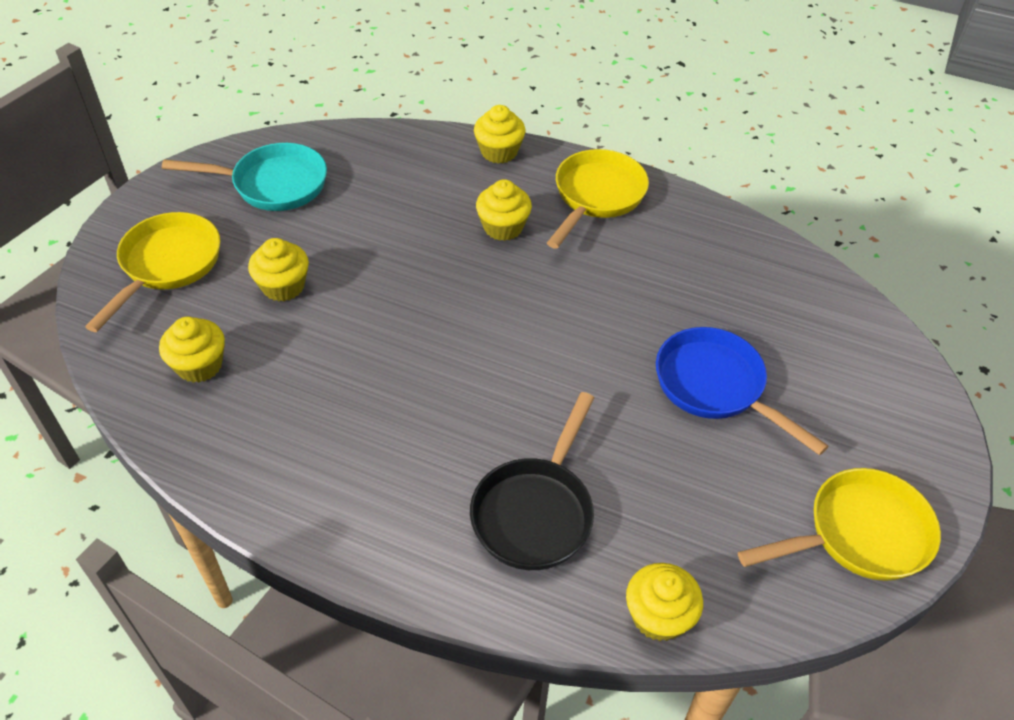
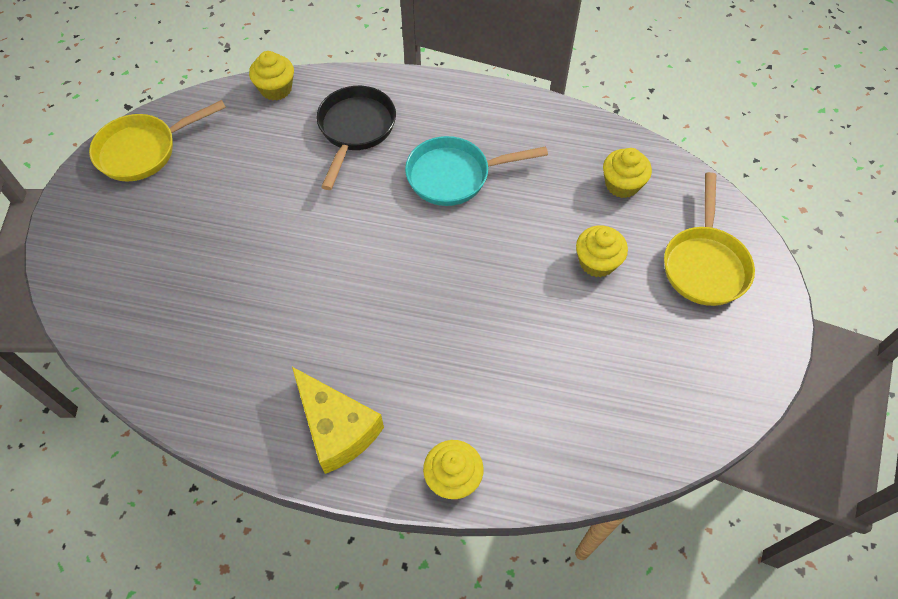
camera: 170 degrees right, 10 degrees up
(273, 184) = (669, 376): turquoise pan -> turquoise pan (454, 176)
(503, 227) = (425, 366): yellow cupcake -> none
(596, 196) = (337, 428): yellow pan -> yellow cheese
(715, 387) = (229, 236): blue pan -> none

